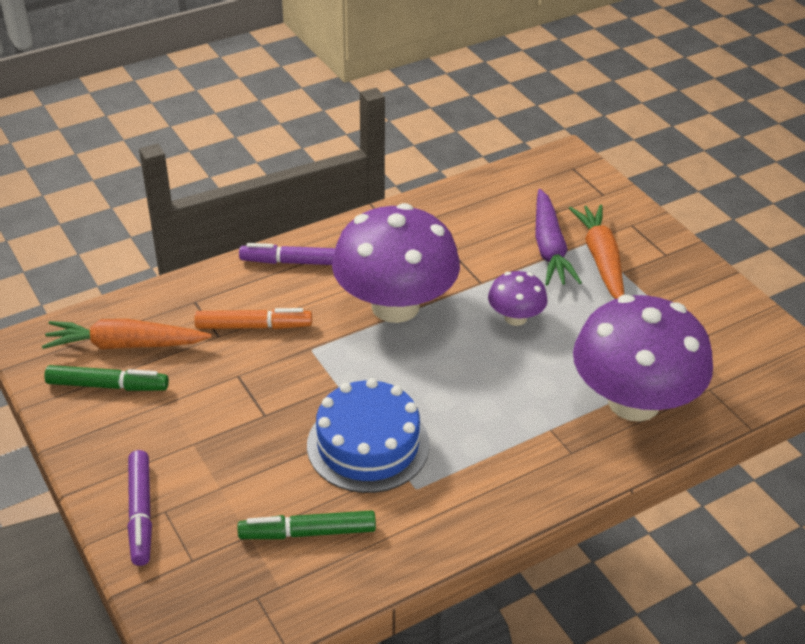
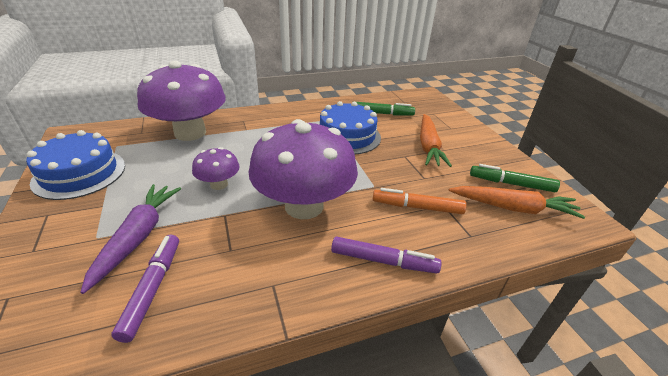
camera: 170 degrees left, 5 degrees down
(141, 513) = (462, 128): purple marker -> purple marker (152, 289)
(601, 260) = (106, 218): orange carrot -> orange carrot (428, 146)
(699, 304) = (79, 173): none -> blue cake

